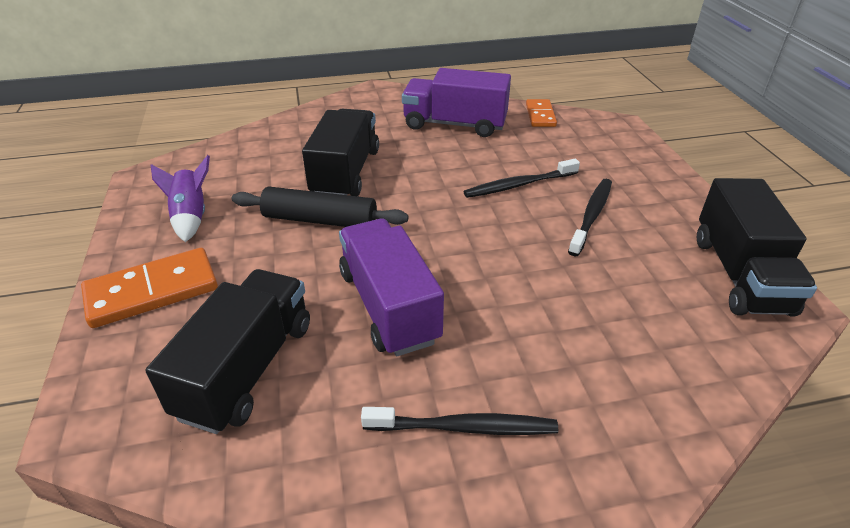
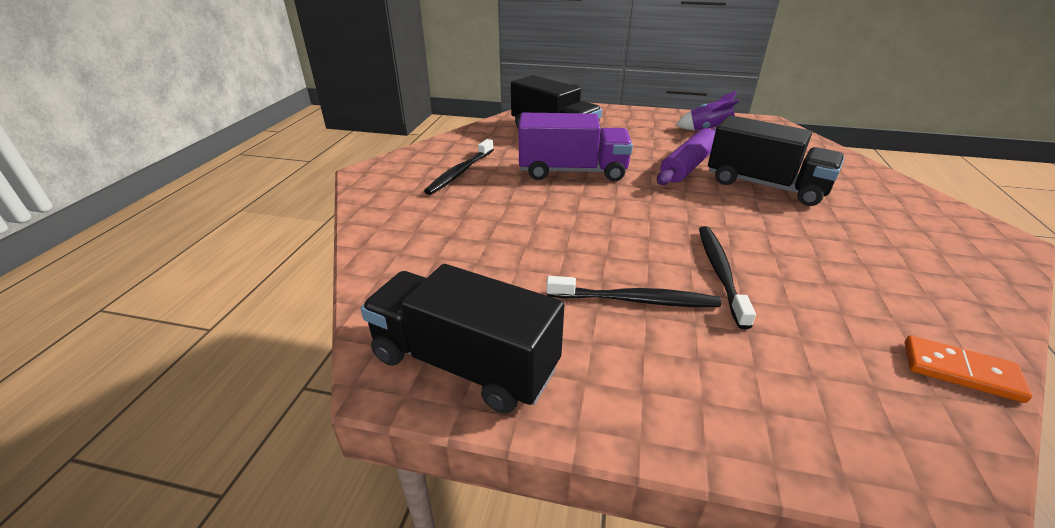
camera: 115 degrees right, 5 degrees down
(152, 291) = (633, 119): orange domino -> none
(320, 220) = (688, 166): black rolling pin -> purple rolling pin
(455, 124) = (896, 272): purple truck -> none
(591, 216) = (635, 300): black toothbrush -> black toothbrush turned 45 degrees counterclockwise

